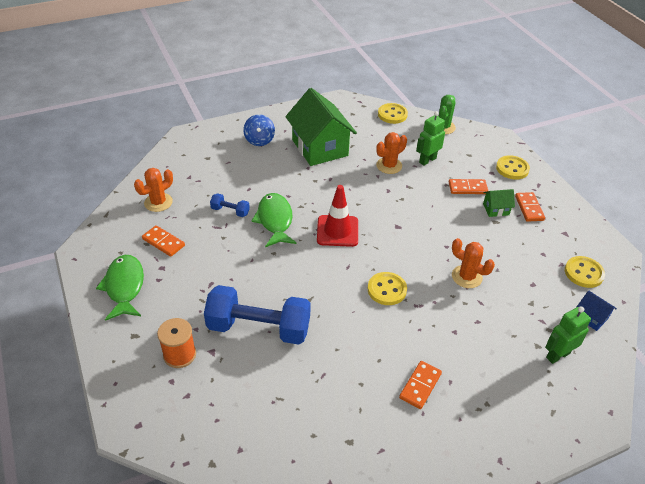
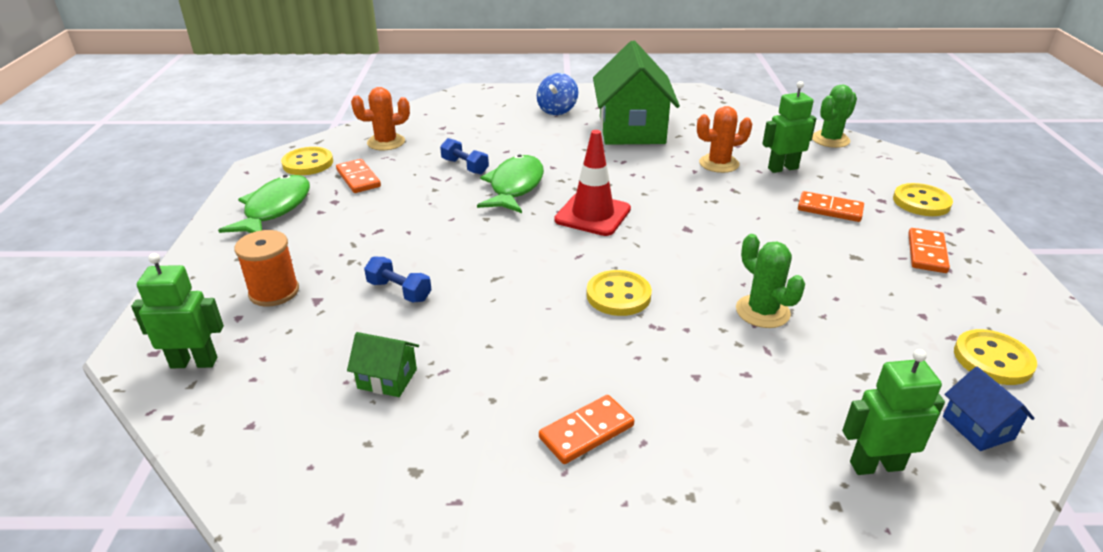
camera: 25 degrees right, 10 degrees down
(171, 422) = (194, 362): none -> green robot
(259, 328) = (399, 291): blue dumbbell -> blue dumbbell, size x0.44
(392, 114) = (759, 116): yellow button -> yellow button (308, 163)
(466, 277) = (762, 311): orange cactus -> green cactus
(496, 209) = (864, 242): green house -> green house (387, 379)

